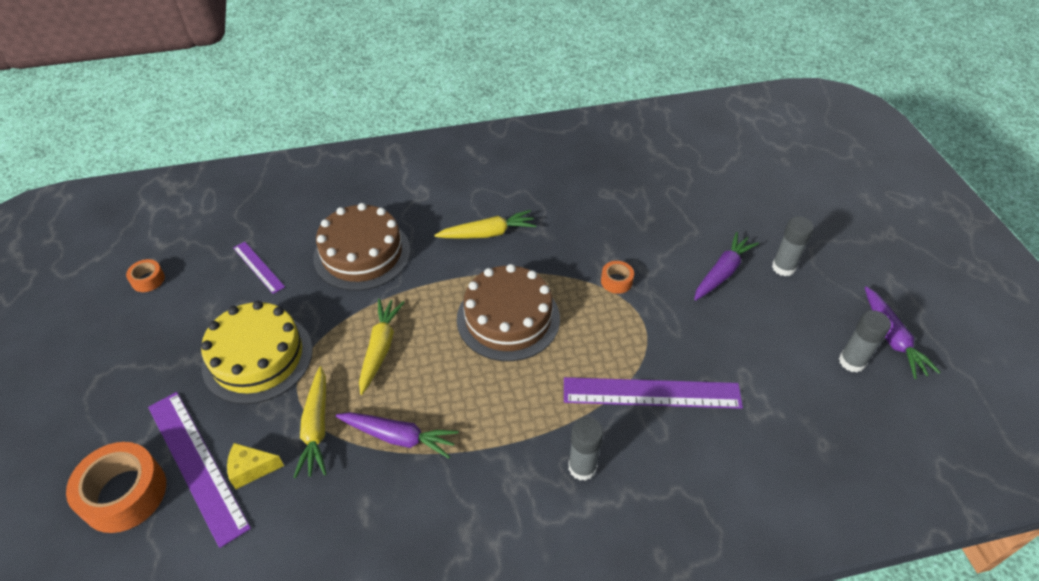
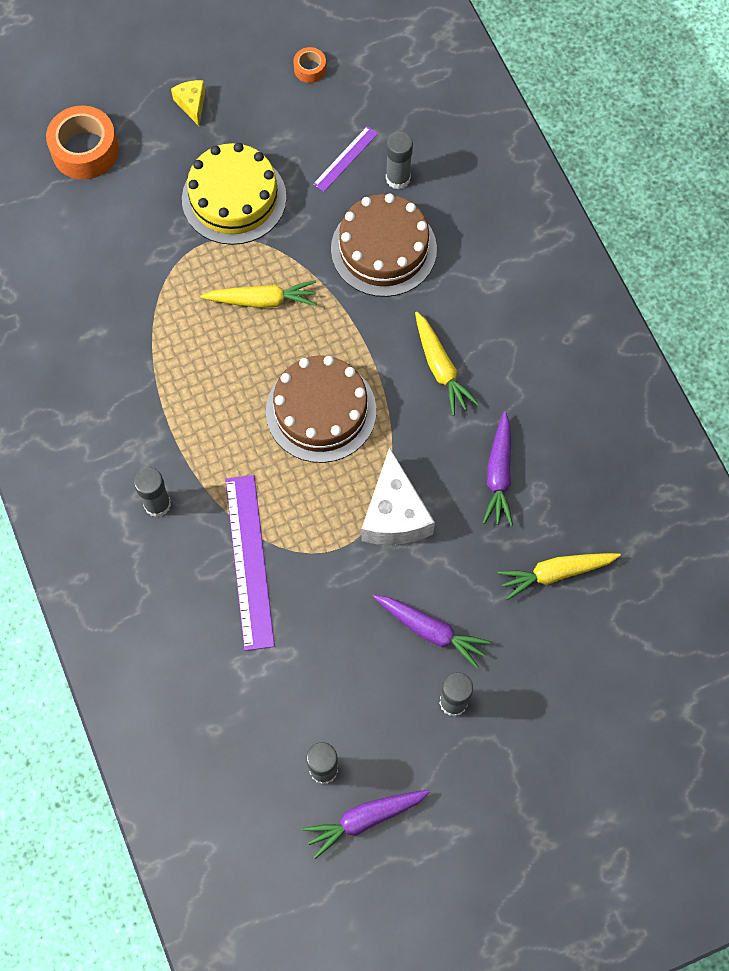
camera: 80 degrees right, 20 degrees up
(197, 464) = (118, 192): purple ruler -> none
(251, 469) = (119, 235): yellow cheese -> yellow cheese (192, 104)
(297, 235) = (398, 178): none -> grey glue stick
(316, 428) = (166, 272): yellow carrot -> yellow carrot (555, 573)
(399, 437) = (166, 342): purple carrot -> purple carrot (499, 474)
(616, 281) = (394, 514): orange tape -> white cheese

